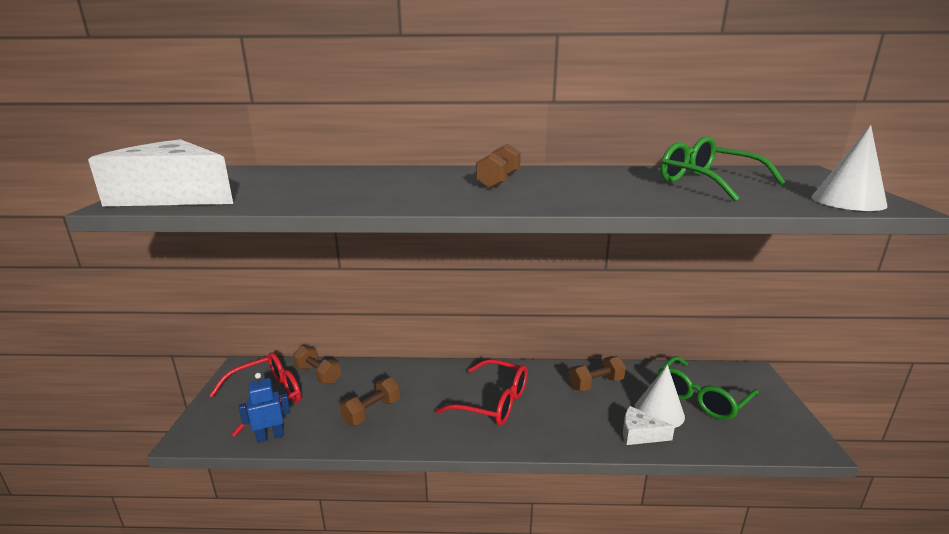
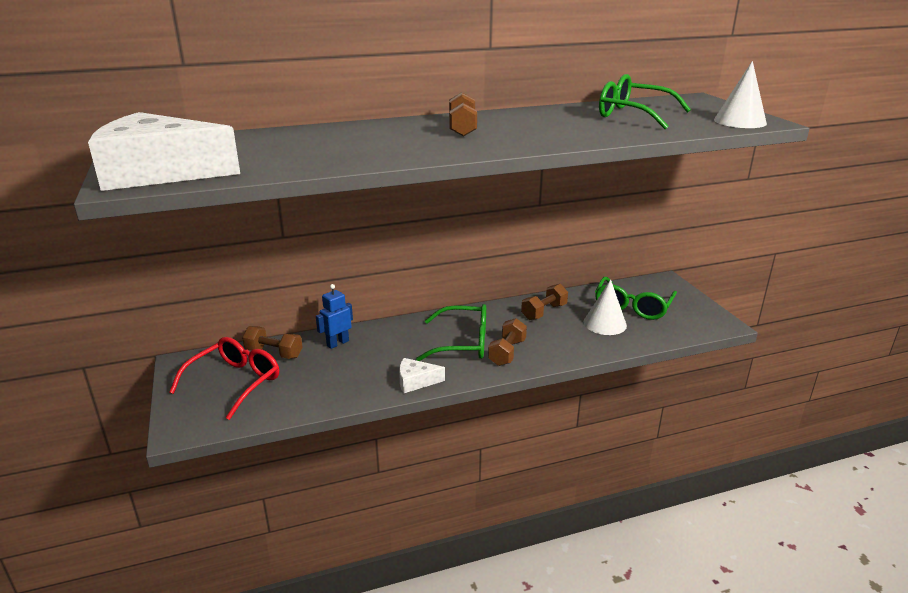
camera: 20 degrees left, 5 degrees up
(270, 436) = (267, 412): blue robot -> blue robot (337, 343)
(372, 412) = (354, 372): brown dumbbell -> brown dumbbell (507, 352)
(493, 402) = (462, 343): red glasses -> green glasses
(640, 434) = (597, 342): white cheese -> white cheese (415, 381)

